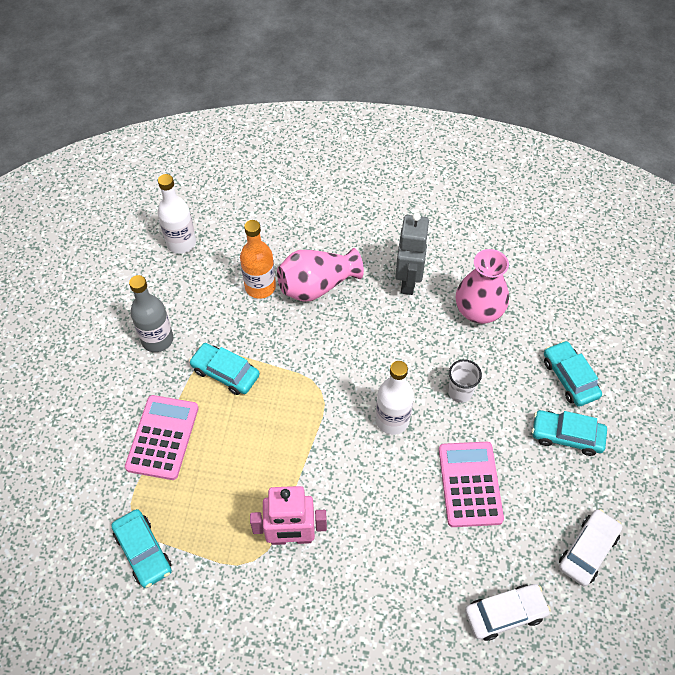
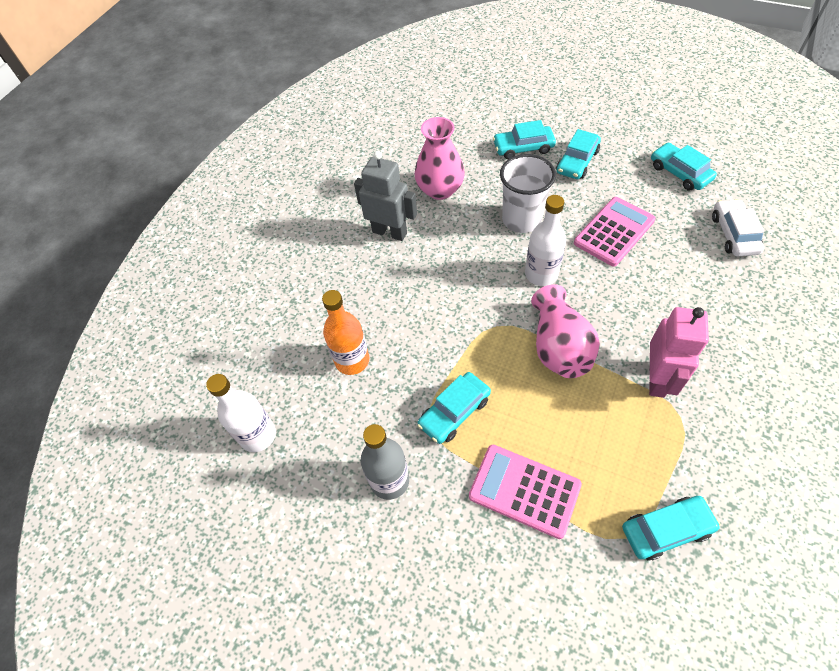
camera: 70 degrees left, 0 degrees up
(317, 286) = (369, 307): pink vase -> pink vase (559, 347)
(460, 392) = (521, 220): white cup -> white cup, size x1.72
(470, 484) = (614, 232): pink calculator -> pink calculator turned 120 degrees clockwise
(587, 550) = (679, 173): white car -> turquoise car

